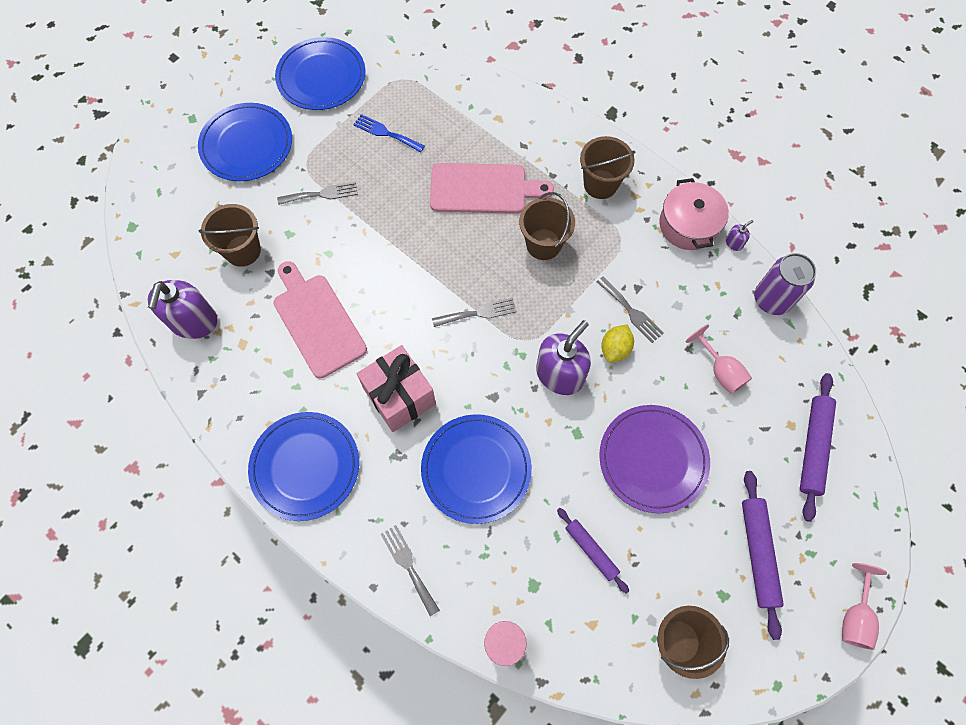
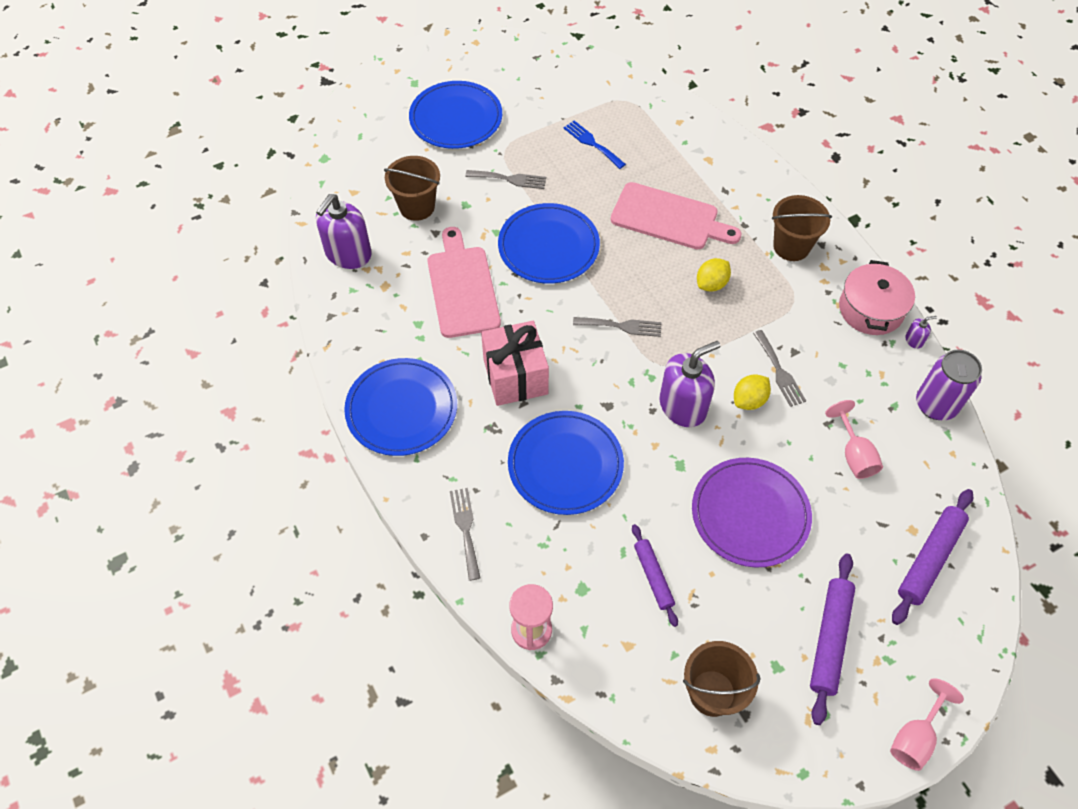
camera: 20 degrees right, 10 degrees down
(321, 77) = (549, 79): blue plate -> blue plate (548, 246)
(543, 244) = (711, 284): brown bucket -> yellow lemon

